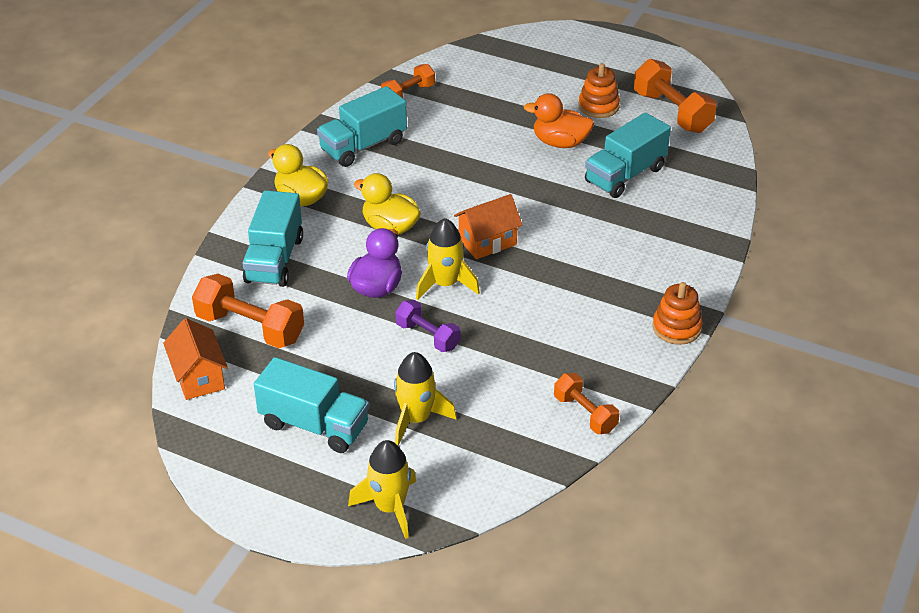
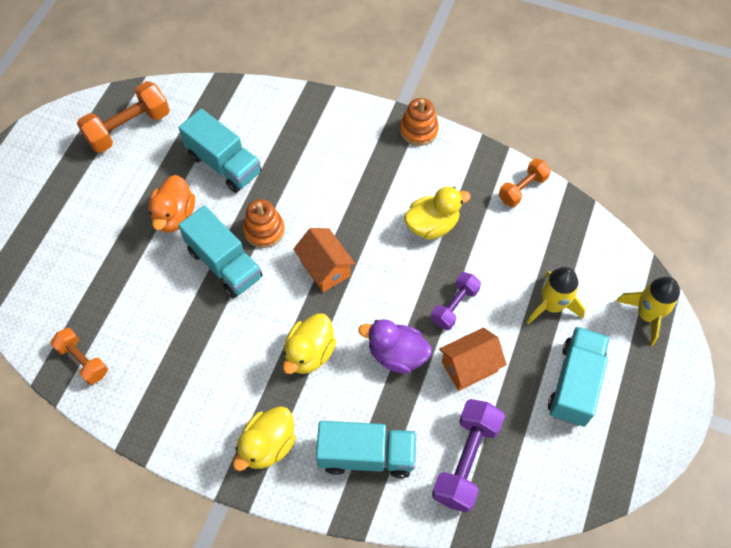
camera: 95 degrees left, 20 degrees up
(199, 377) = (537, 495): orange house -> orange house (469, 366)
(250, 327) = (465, 460): orange dumbbell -> purple dumbbell
(363, 146) = (177, 395): turquoise truck -> turquoise truck (224, 264)
(445, 284) = (386, 298): yellow rocket -> none
(536, 327) = (432, 225): none -> yellow duck
(598, 106) = (116, 186): orange stacking toy -> orange stacking toy (264, 230)

